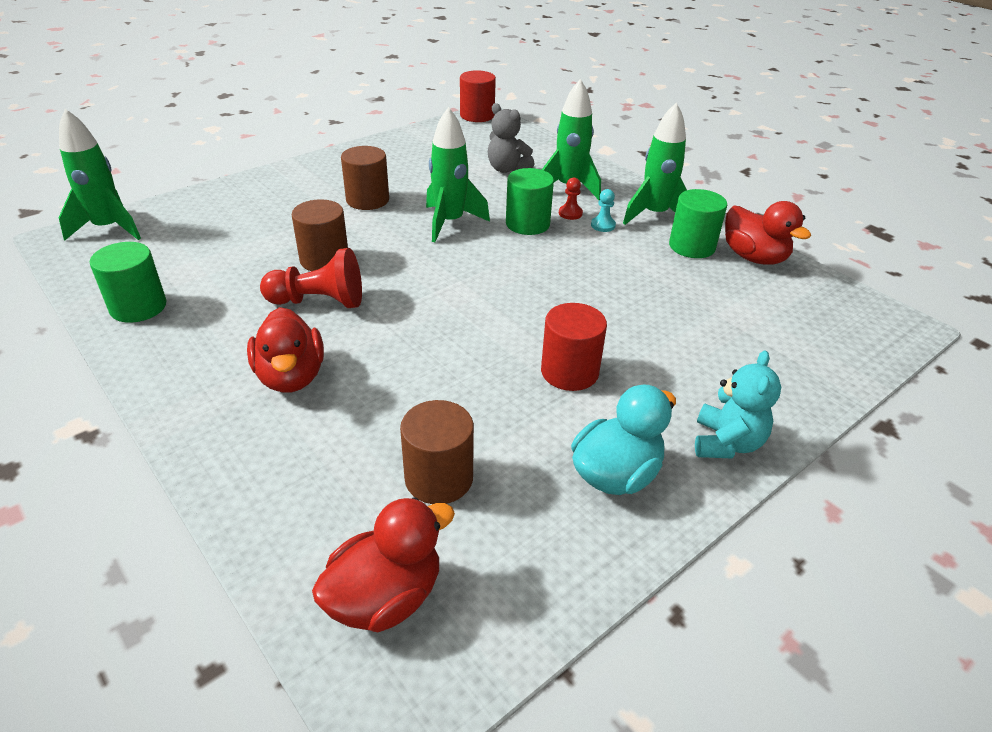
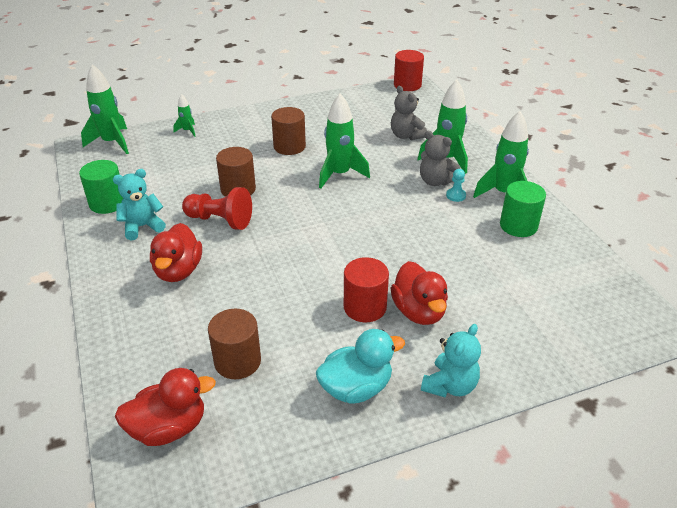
camera: 20 degrees right, 0 degrees up
(207, 329) = (142, 226): none -> turquoise teddy bear
(216, 199) = (187, 131): none -> green rocket
(527, 224) = (397, 185): green cylinder -> none
(570, 213) = (435, 181): red pawn -> grey teddy bear
(753, 257) = (565, 244): red duck -> red duck (419, 311)

